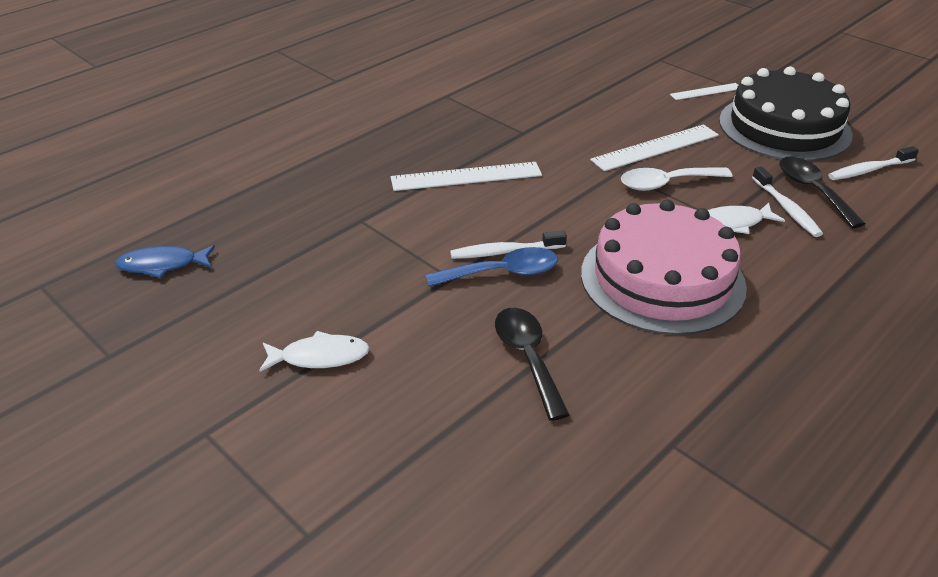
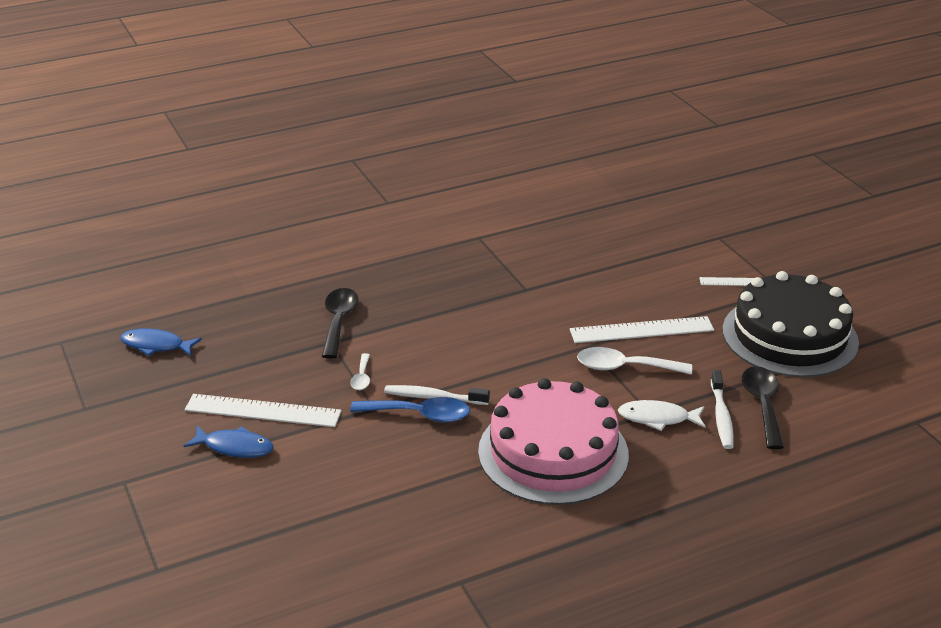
camera: 20 degrees right, 5 degrees down
(319, 357) = (234, 447): white fish -> blue fish
(416, 249) = (361, 377): none -> white spoon
(466, 176) = (445, 321): white ruler -> white ruler (263, 411)
(527, 357) = (393, 488): black spoon -> black spoon (339, 321)
(869, 170) = (839, 397): white toothbrush -> none

